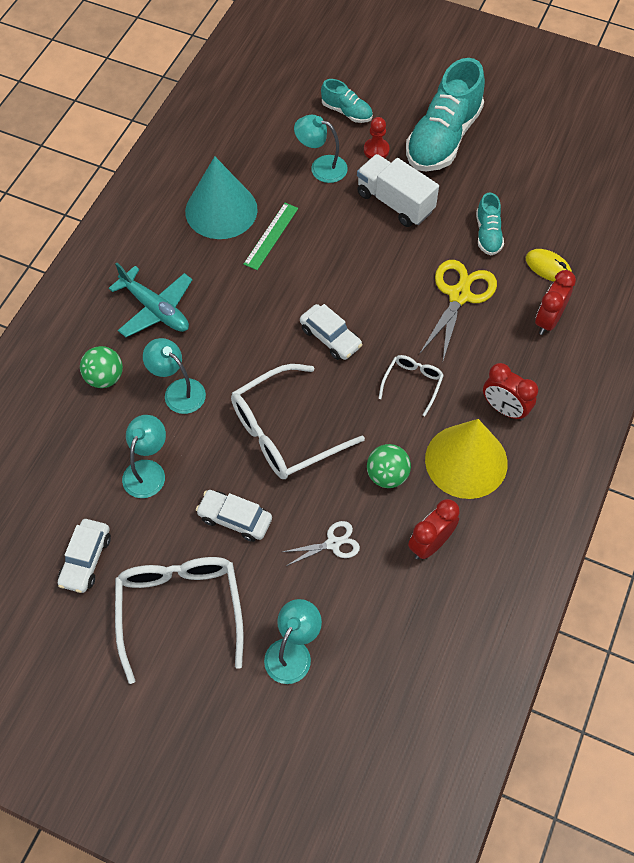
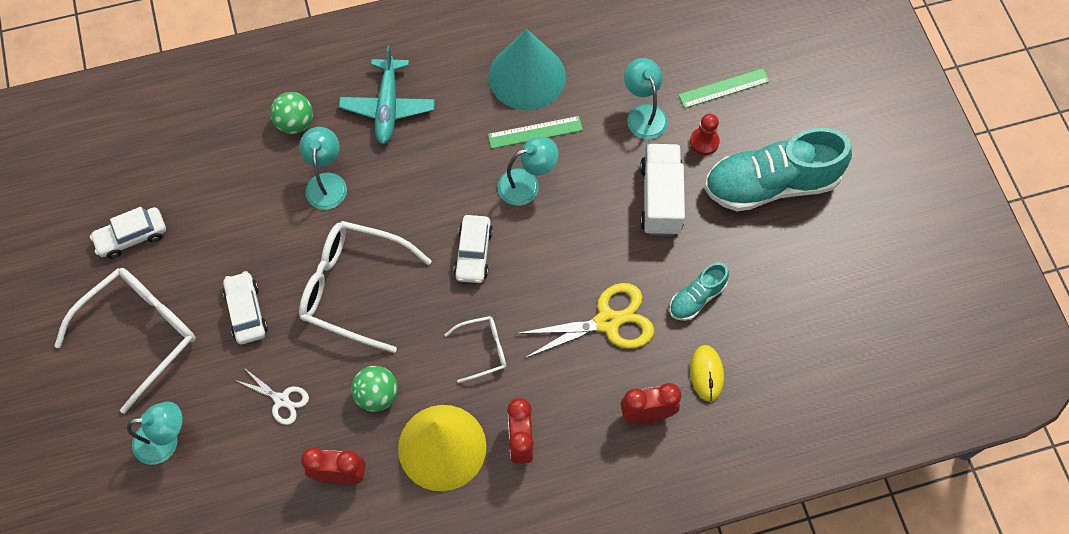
camera: 50 degrees right, 5 degrees up
(147, 470) = (239, 218): turquoise lamp -> turquoise lamp (527, 184)
(347, 112) = (724, 88): turquoise shoe -> green ruler

